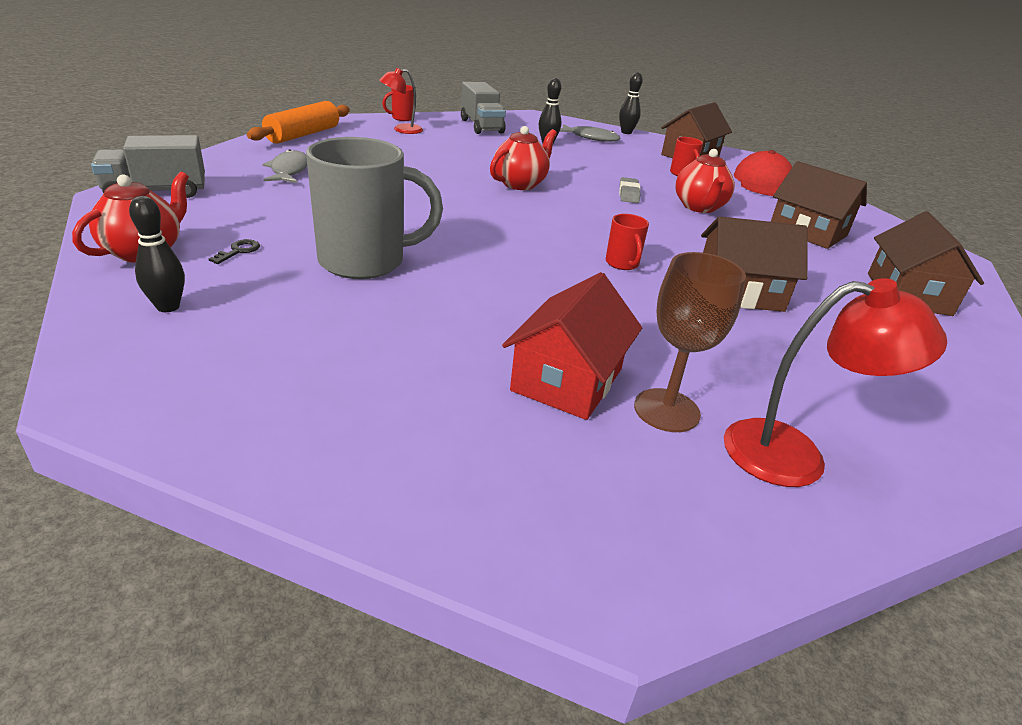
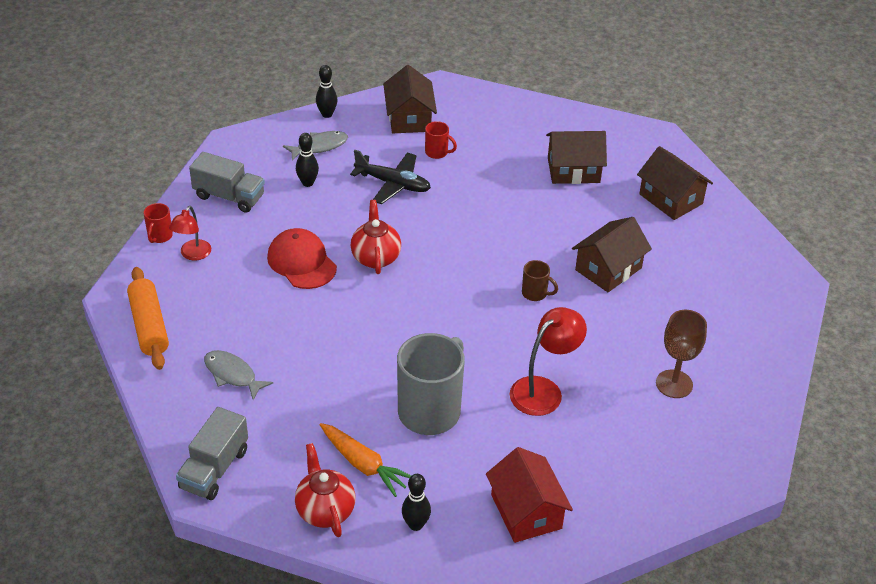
camera: 45 degrees left, 10 degrees up
(238, 251) = (363, 464): black key -> orange carrot
(567, 380) = (623, 402): red house -> red house (526, 511)
(612, 168) = (393, 184): none -> black plane
(622, 264) = (535, 293): red mug -> brown mug
(628, 194) = (444, 211): grey eraser -> none
(699, 207) = (496, 192): red teapot -> none
(764, 182) = (490, 121): red cap -> red cap (301, 262)
(795, 455) = (735, 366): red lamp -> red lamp (543, 390)

